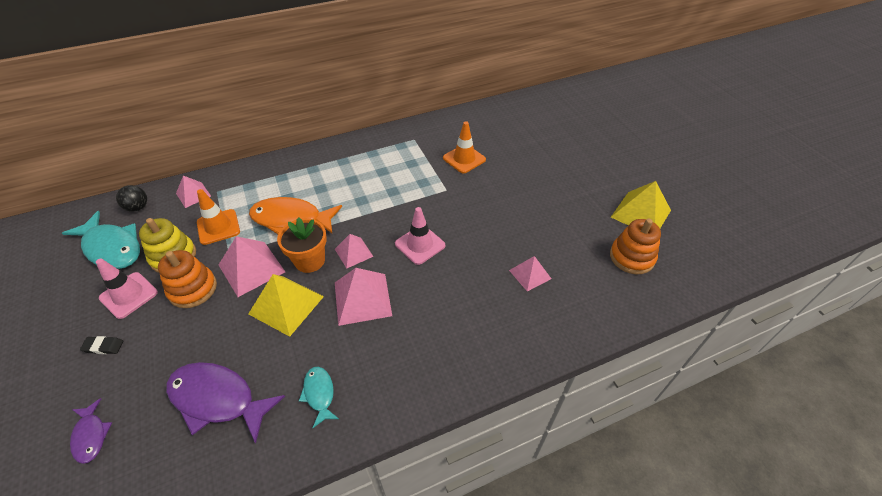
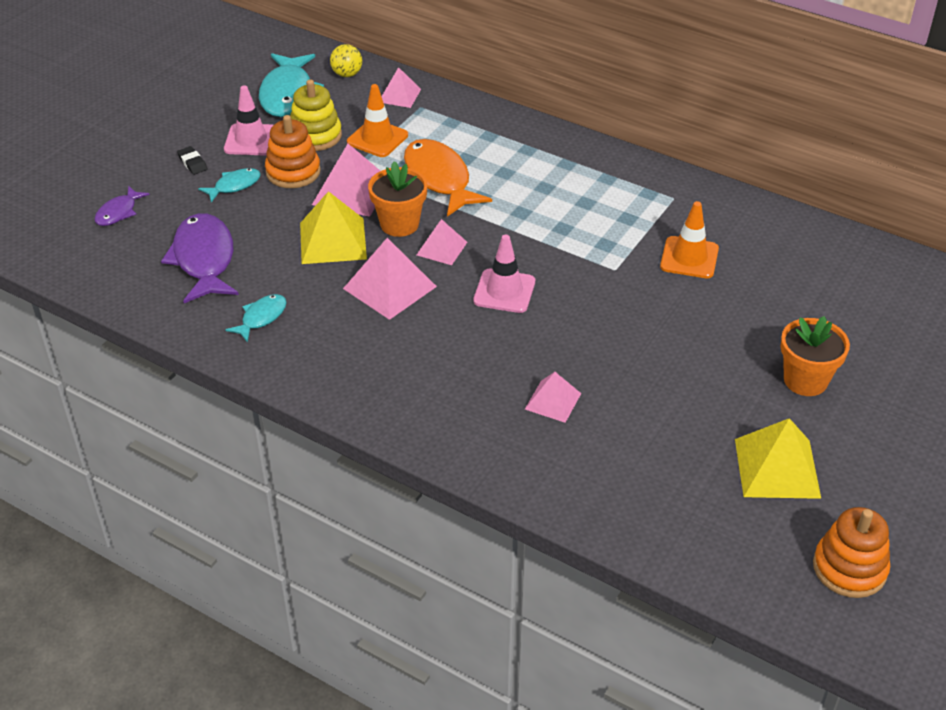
camera: 55 degrees right, 5 degrees down
(138, 207) = (347, 74): black ball -> yellow ball
(163, 333) = (234, 186): none -> turquoise fish
(585, 170) = (805, 380): none -> orange flower pot
(631, 257) = (679, 485): orange stacking toy -> orange stacking toy (849, 568)

